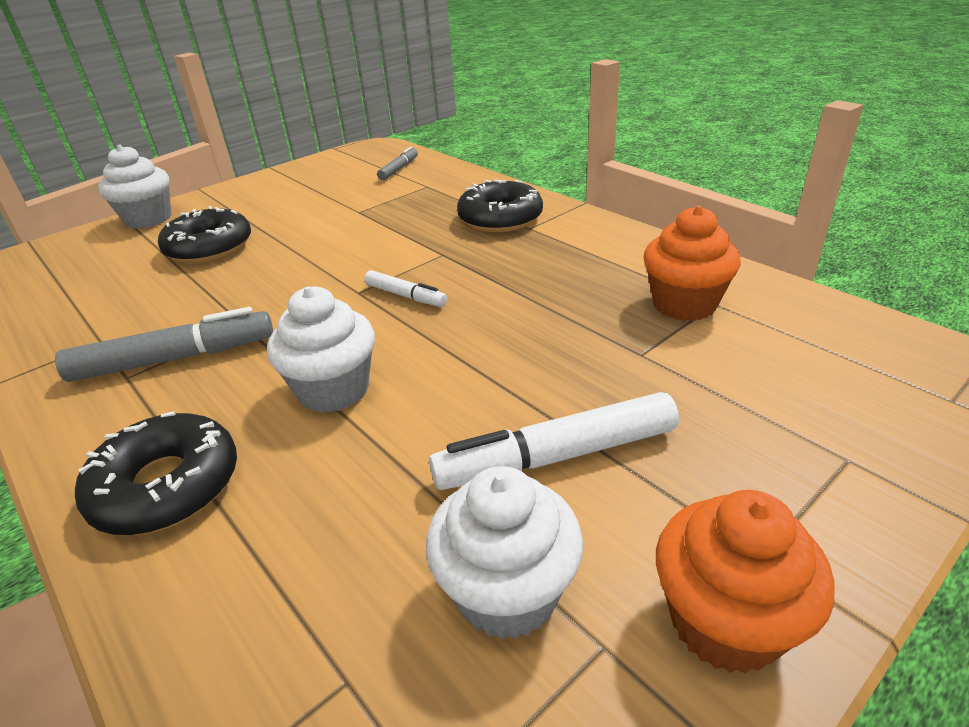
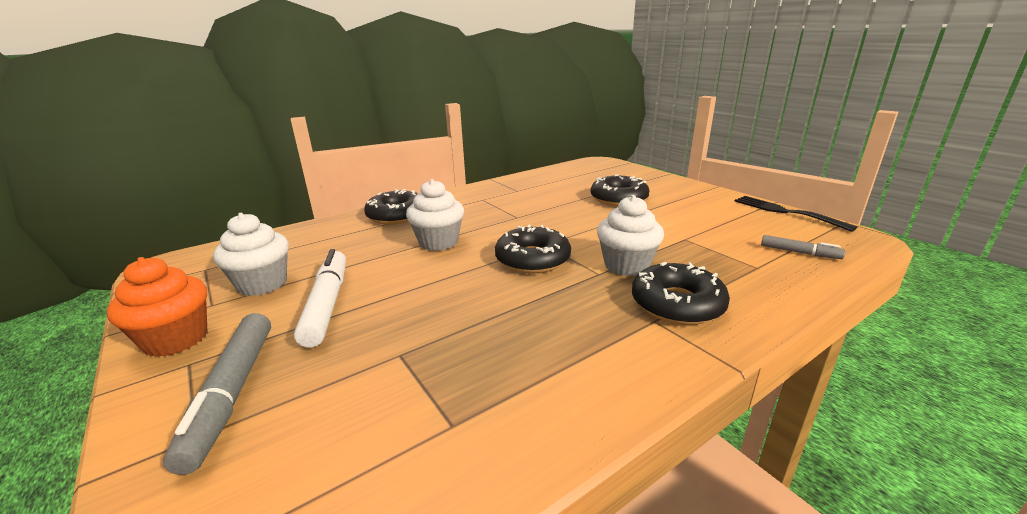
camera: 95 degrees right, 10 degrees down
(148, 219) = (661, 180): white cupcake -> white cupcake (626, 265)
(175, 359) = (491, 206): grey marker -> grey marker (231, 394)
(302, 165) = (786, 212): none -> black fork
(405, 296) = (532, 259): white marker -> black donut
(684, 304) = (460, 399): orange cupcake -> none

